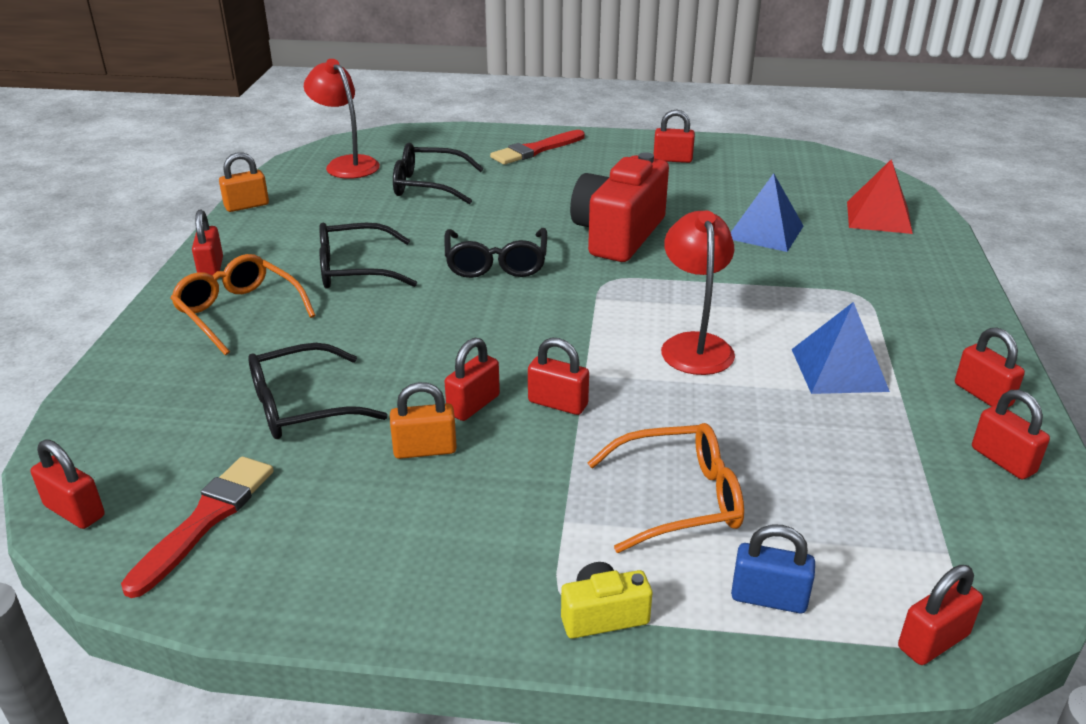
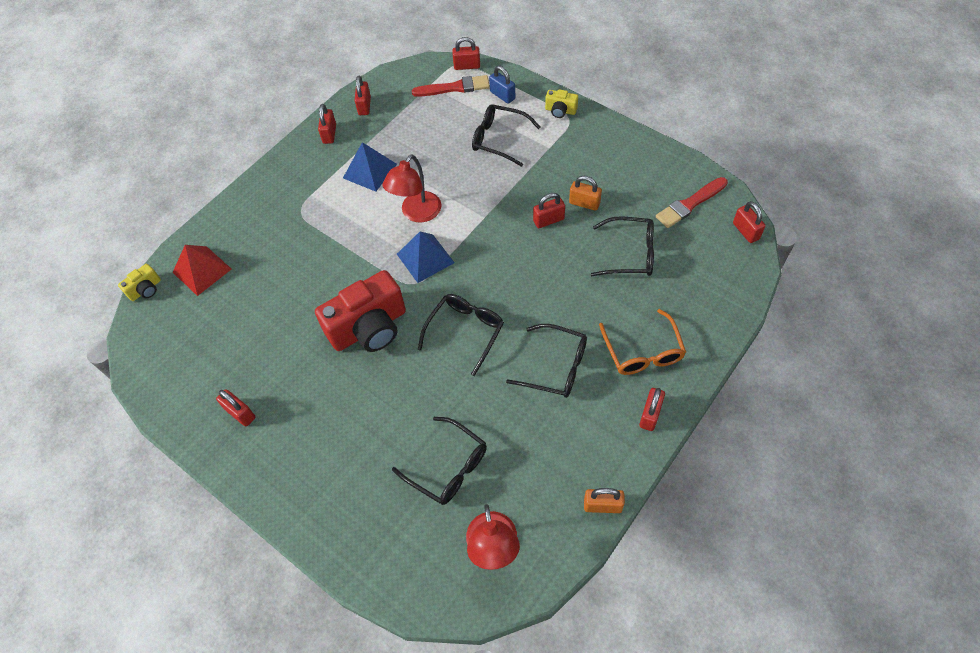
camera: 145 degrees left, 25 degrees up
(536, 150) = (324, 489): red brush -> red brush (454, 88)
(558, 403) = (510, 205): red padlock -> none
(679, 499) = (499, 139): orange glasses -> black glasses
(765, 232) = (282, 288): blue pyramid -> blue pyramid (425, 258)
(908, 190) = (145, 289): none -> yellow camera

